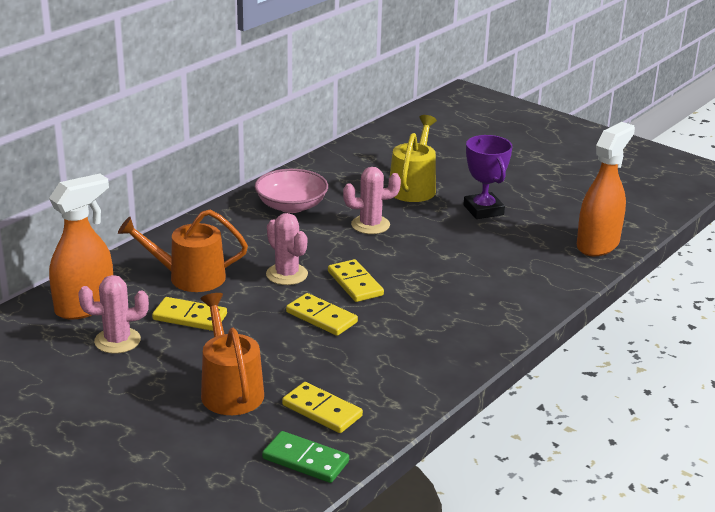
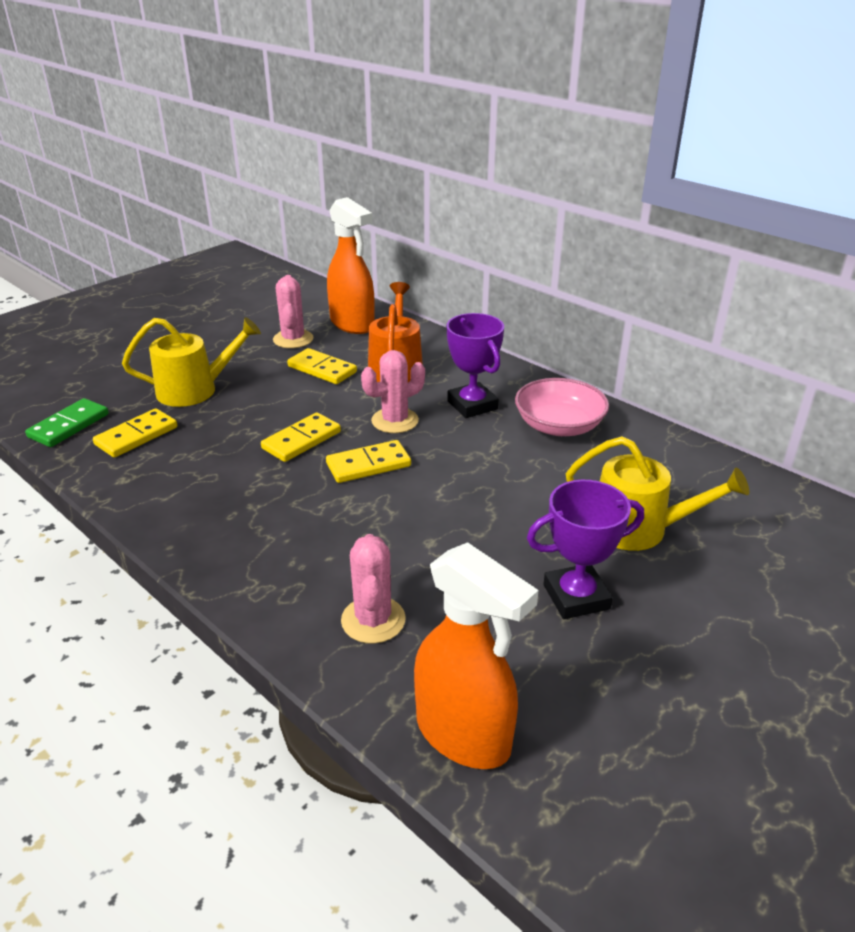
camera: 95 degrees right, 5 degrees up
(190, 317) = (322, 369): yellow domino -> yellow domino turned 75 degrees counterclockwise
(230, 390) = (194, 390): orange watering can -> yellow watering can
(260, 240) = (472, 405): none -> purple trophy
(370, 225) = (515, 483): pink cactus -> pink cactus (373, 620)

